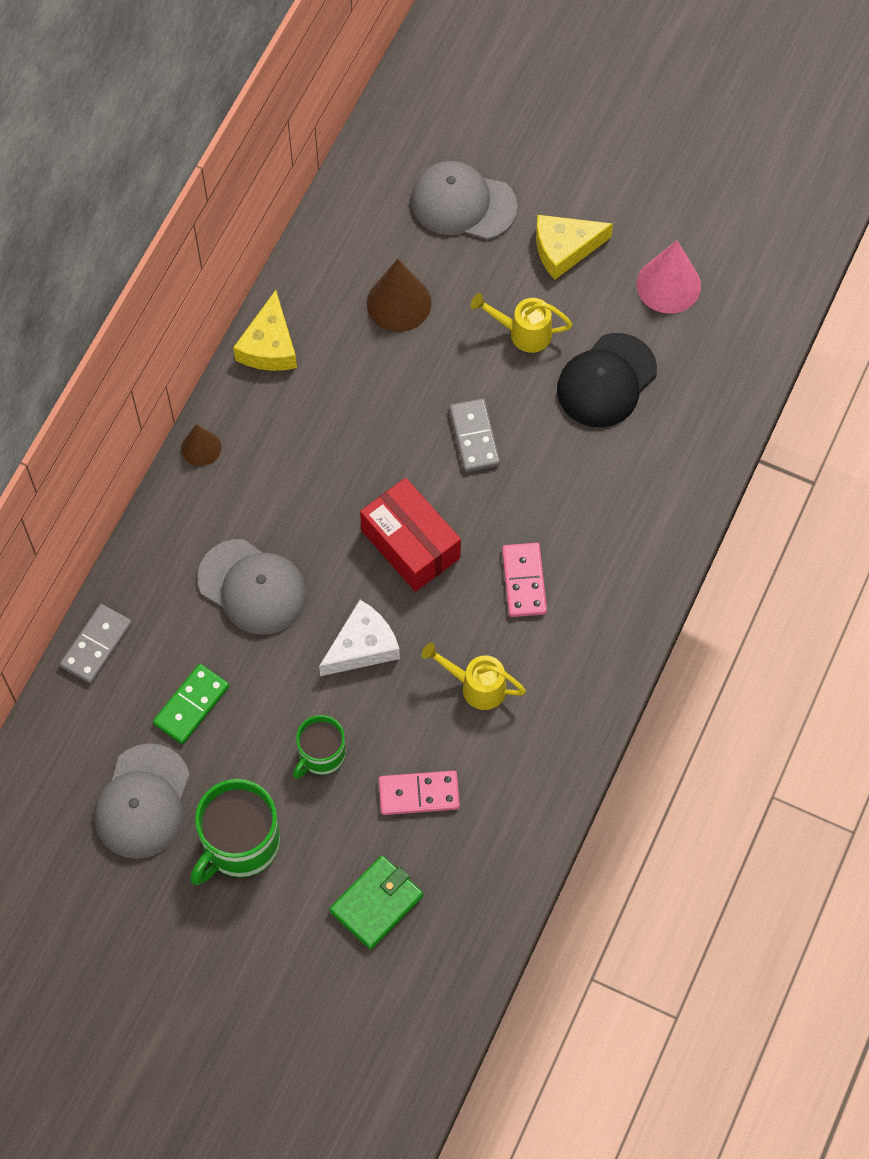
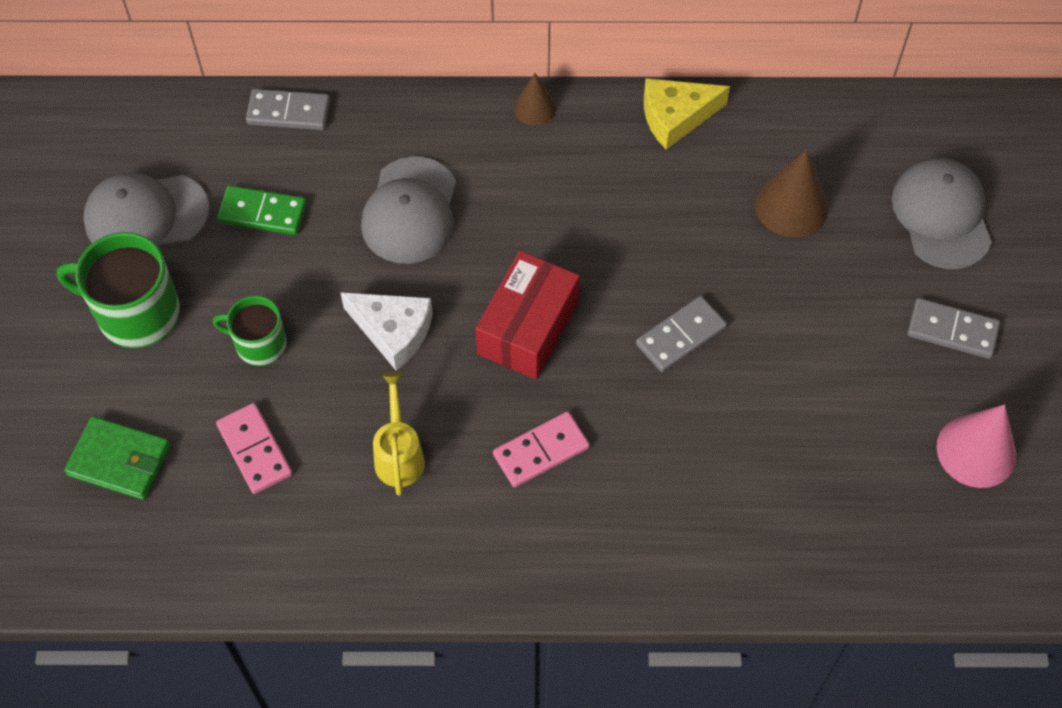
camera: 65 degrees right, 5 degrees down
(523, 333) = (828, 332): yellow watering can -> none
(564, 249) = (952, 331): yellow cheese -> grey domino
(606, 381) = (821, 436): black cap -> none

